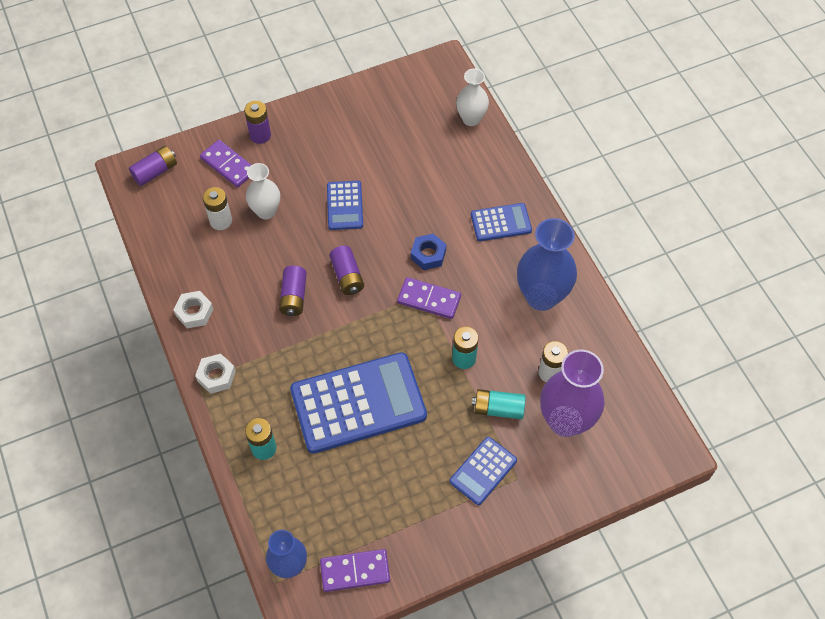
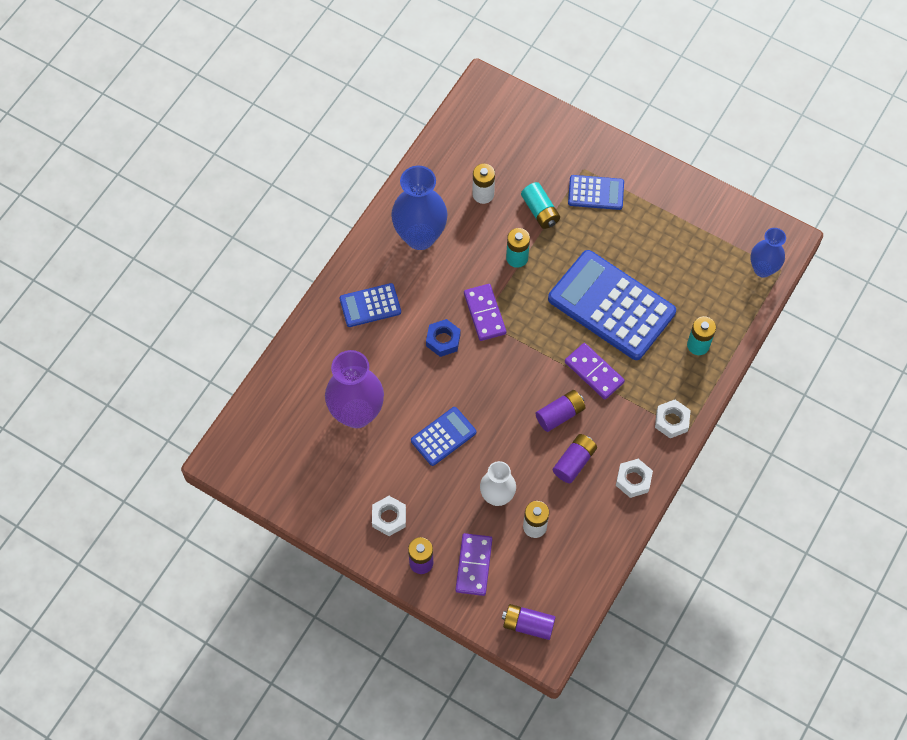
camera: 125 degrees left, 5 degrees up
(311, 135) = (389, 518): none -> white nut
(347, 276) = (510, 387): purple battery -> purple battery (574, 462)
(355, 571) = (731, 227): purple domino -> purple domino (594, 372)
(471, 119) = (273, 395): white vase -> none
(501, 222) = (370, 305): blue calculator -> blue calculator turned 60 degrees counterclockwise
(565, 421) = (515, 163): purple vase -> purple vase (357, 413)

